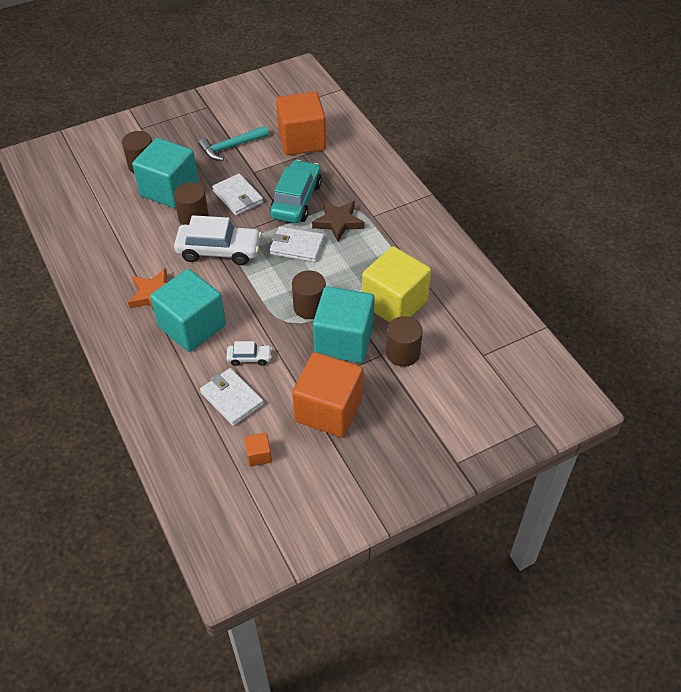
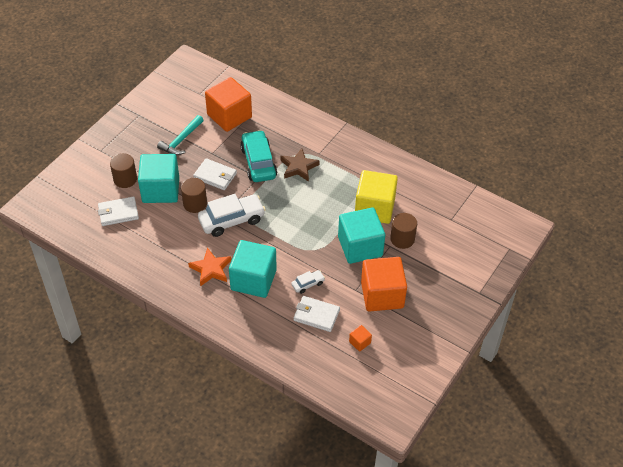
camera: 30 degrees left, 0 degrees up
(297, 246) = (283, 195): white wallet -> white wallet (118, 213)
(309, 307) = (322, 233): brown cylinder -> none

